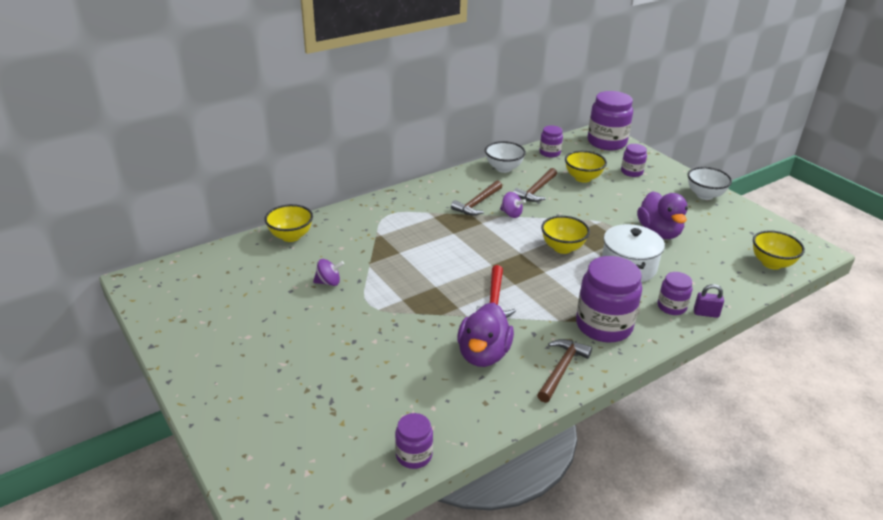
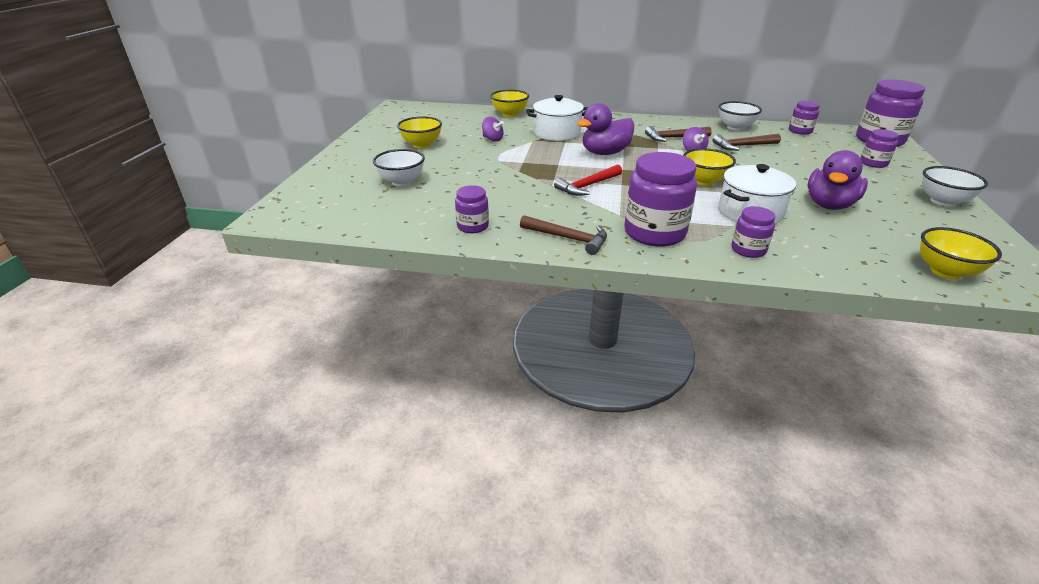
camera: 45 degrees right, 0 degrees up
(332, 391) = (402, 182): none -> white bowl
(376, 244) = (557, 133): none -> white pot
(414, 455) = (388, 228): purple jar -> purple jar (472, 226)
(483, 354) = (525, 206): purple duck -> purple duck (605, 153)
(561, 369) = (568, 238): brown hammer -> brown hammer turned 45 degrees clockwise
(583, 178) = (807, 152): yellow bowl -> yellow bowl (421, 145)
(706, 313) = (780, 268): purple padlock -> none

